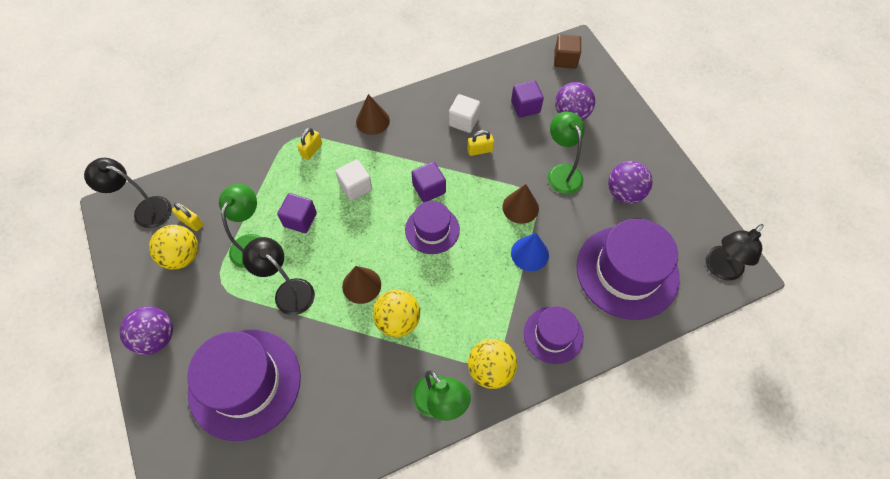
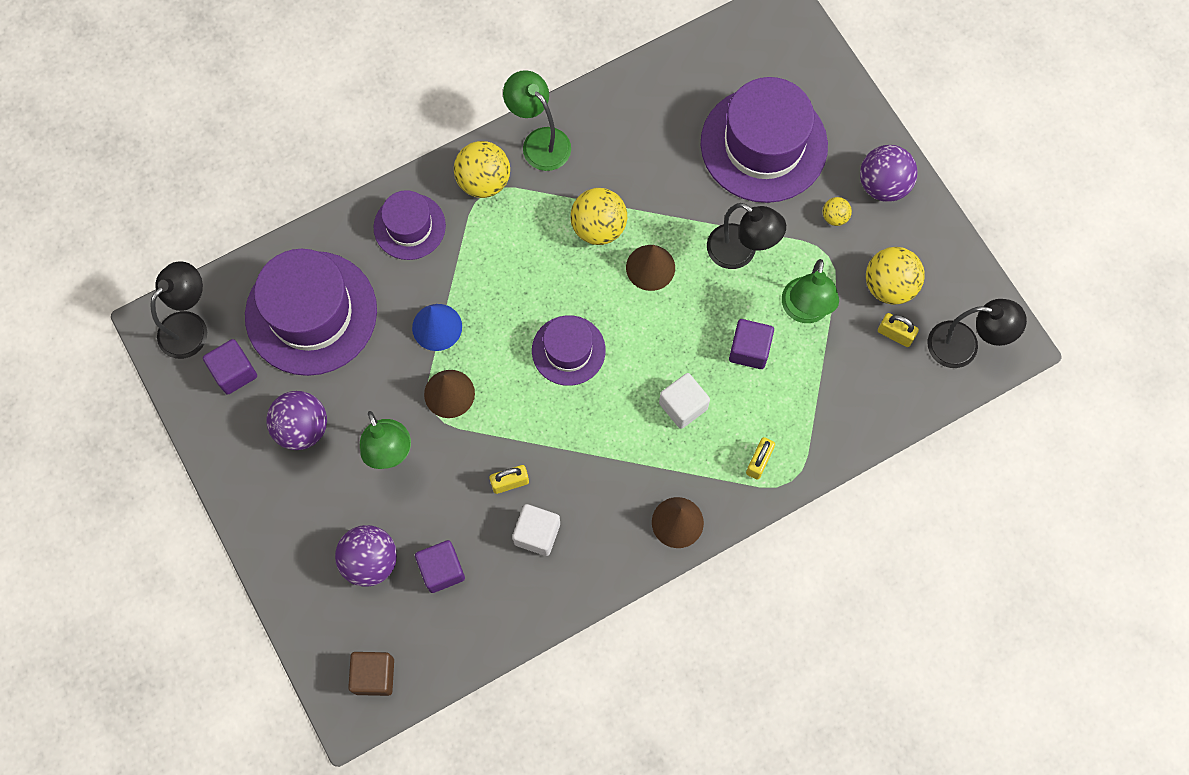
camera: 175 degrees right, 10 degrees up
(205, 314) = (834, 217): none -> yellow ball
(429, 189) = (579, 411): purple cube -> purple cube (234, 372)

